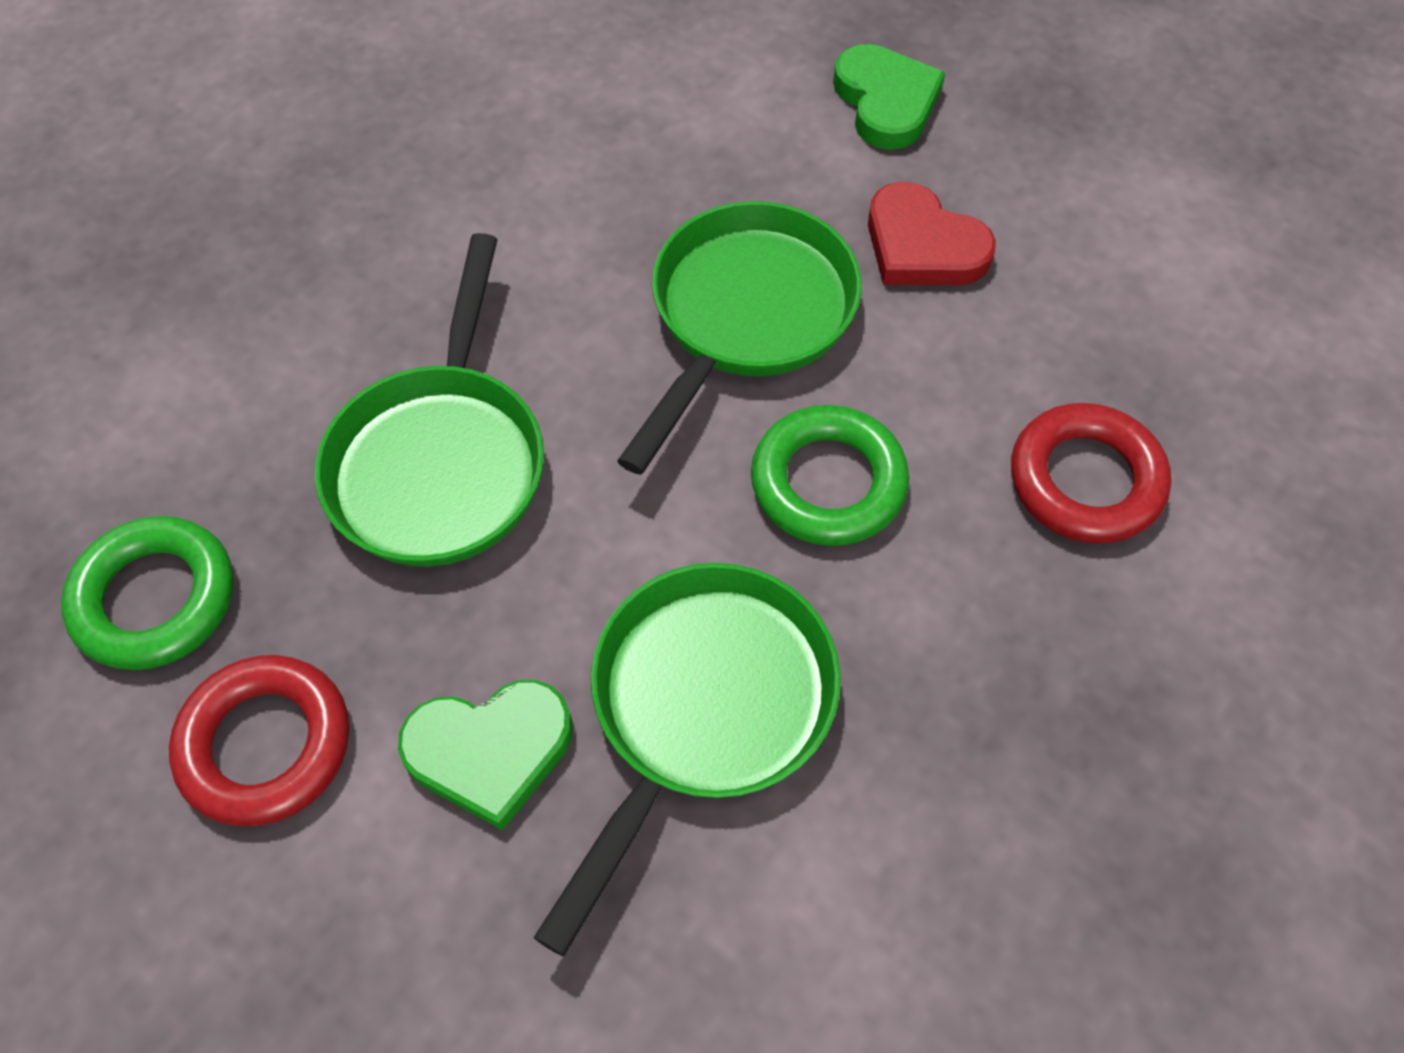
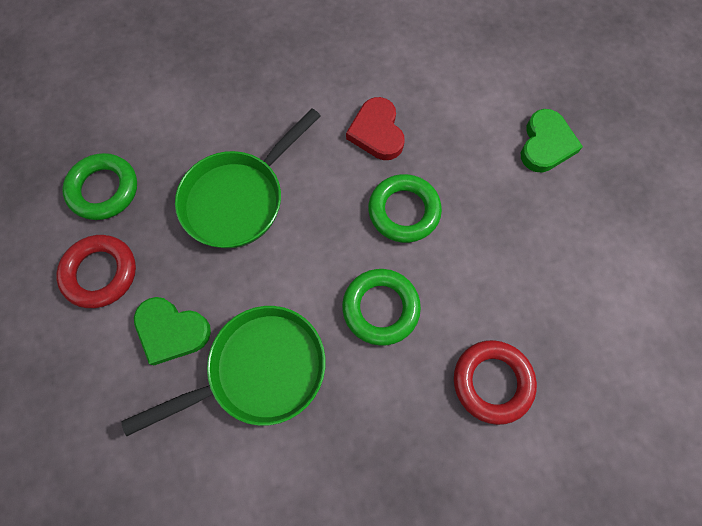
camera: 35 degrees right, 10 degrees up
(746, 317) = (404, 211): green pan -> green ring
(922, 246) = (507, 225): red heart -> red heart (377, 132)

